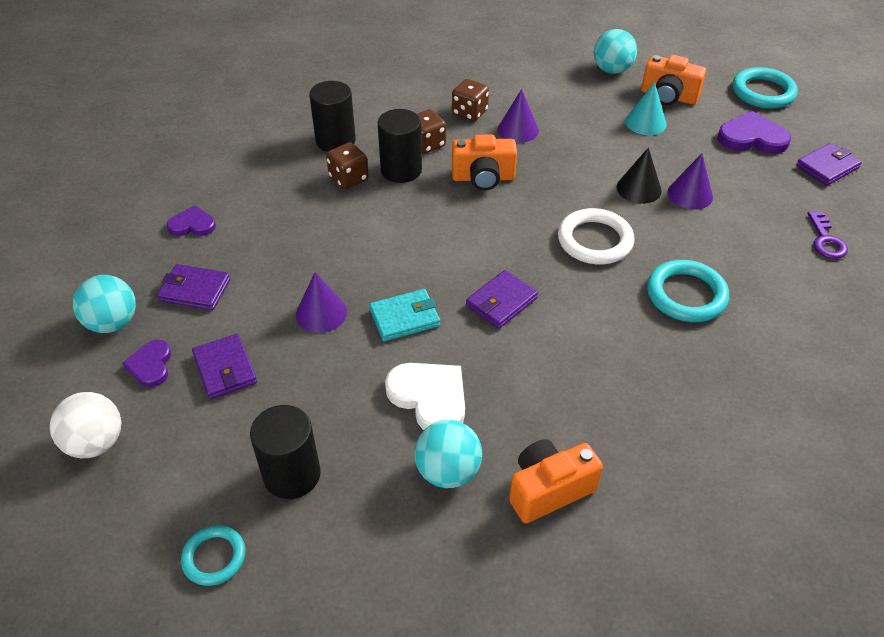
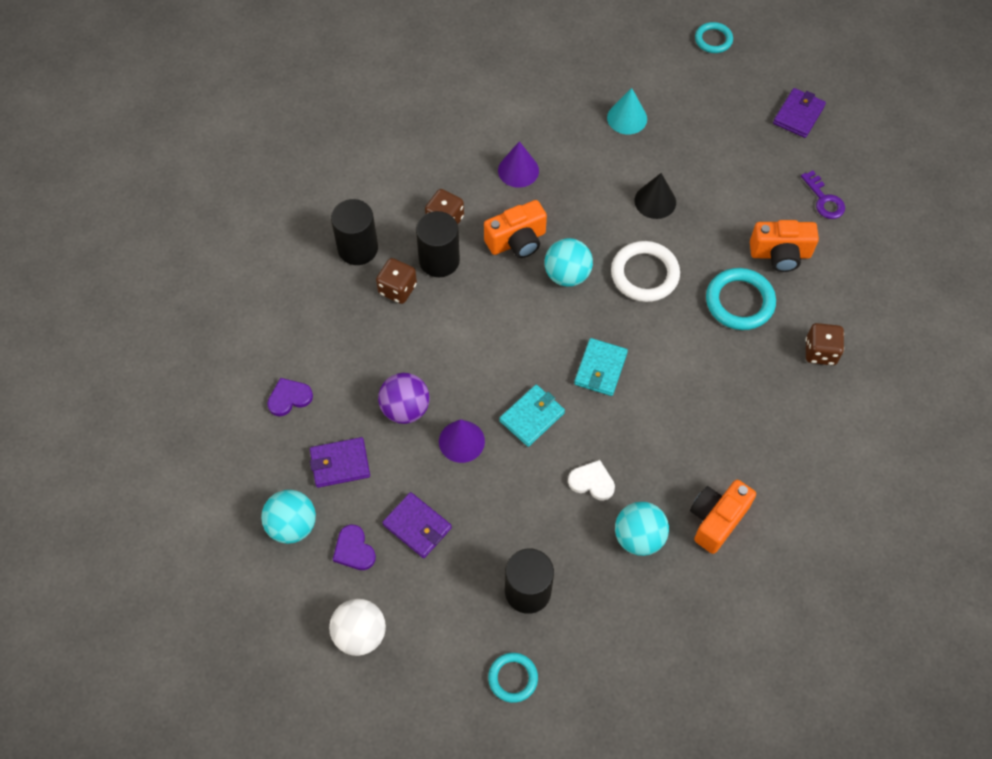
camera: 25 degrees left, 15 degrees up
(288, 268) = (405, 409): none -> purple ball
(429, 397) = (592, 482): white heart -> white heart, size x0.61
(469, 113) = (463, 165): brown dice -> brown dice (820, 352)
(501, 302) = (600, 369): purple wallet -> turquoise wallet
(612, 70) = (567, 59): turquoise ball -> turquoise ball (567, 275)
(668, 96) = (633, 76): orange camera -> orange camera (780, 254)
(690, 194) = (699, 191): purple cone -> none
(752, 138) = (725, 102): purple heart -> none
(763, 92) = (713, 40): turquoise ring -> turquoise ring, size x0.62

